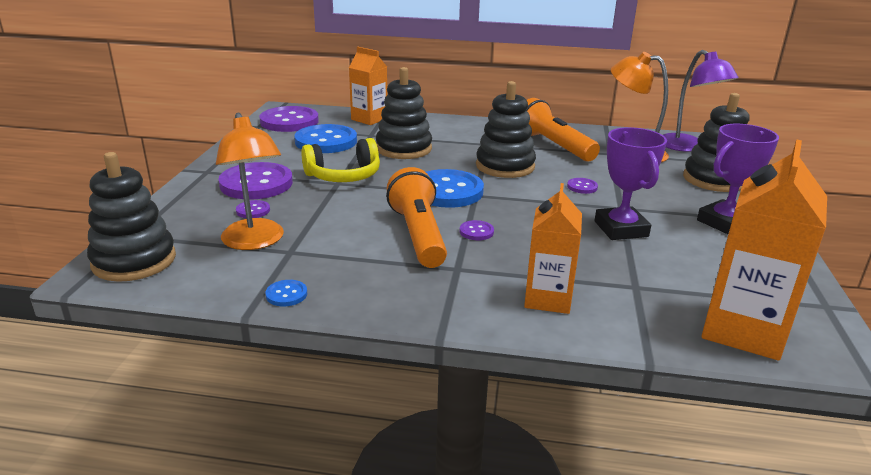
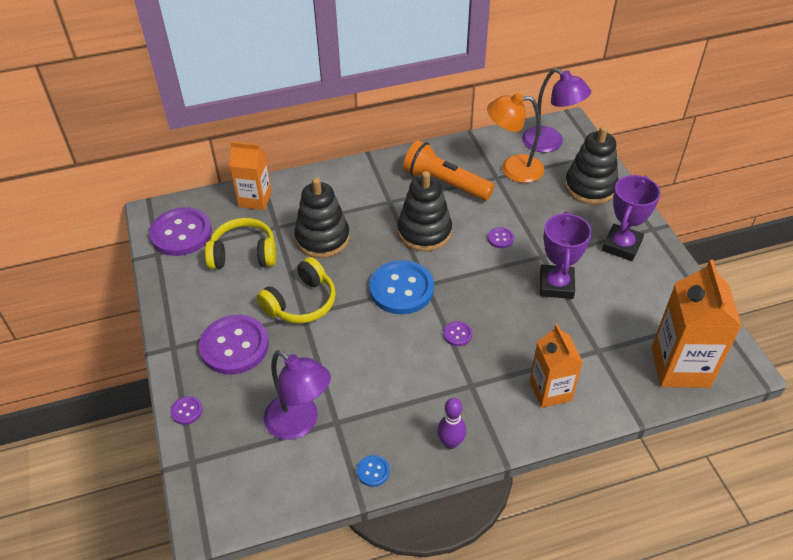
camera: 25 degrees left, 20 degrees up
(134, 261) = (223, 490): black stacking toy -> none
(253, 210) = (264, 384): purple button -> purple button (187, 411)
(255, 242) = (300, 423): orange lamp -> purple lamp
(326, 141) = (244, 254): blue button -> yellow headphones
(391, 301) = (450, 443): none -> purple bowling pin
(418, 235) = (418, 357): orange flashlight -> none
(621, 229) = (556, 285): purple trophy -> purple trophy turned 45 degrees clockwise

